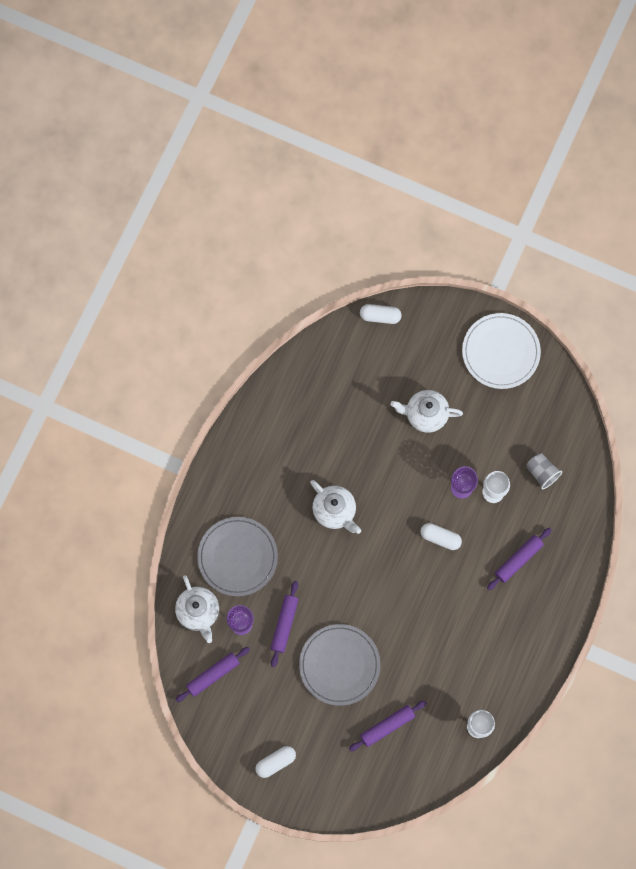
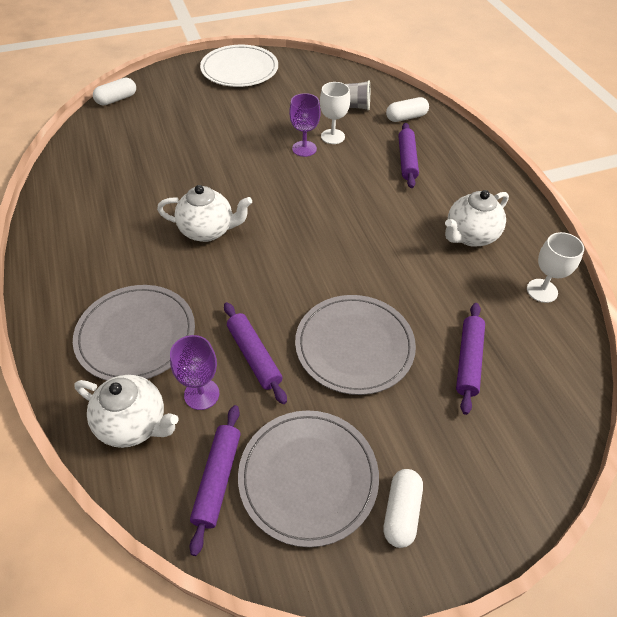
camera: 45 degrees left, 25 degrees down
(252, 710) = (308, 477): none -> grey plate
(425, 415) = (220, 128): white teapot -> white teapot (470, 236)
(440, 538) = (327, 187): white capsule -> white capsule (406, 117)

